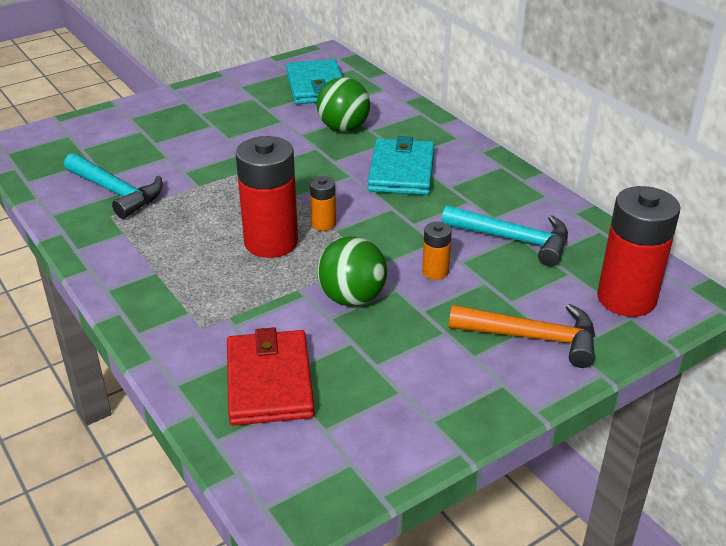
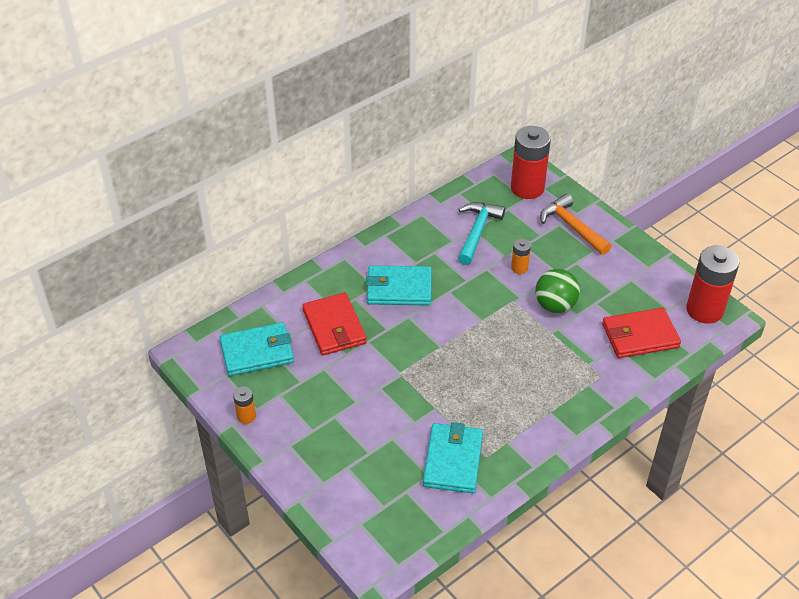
camera: 95 degrees left, 10 degrees up
(116, 192) = (453, 460): turquoise hammer -> turquoise wallet
(271, 242) = (503, 353): red battery -> red battery (704, 310)
(323, 224) = (476, 326): orange battery -> orange battery (246, 416)
(343, 128) = (334, 327): green ball -> red wallet
(533, 338) = (572, 227): orange hammer -> orange hammer turned 45 degrees counterclockwise

